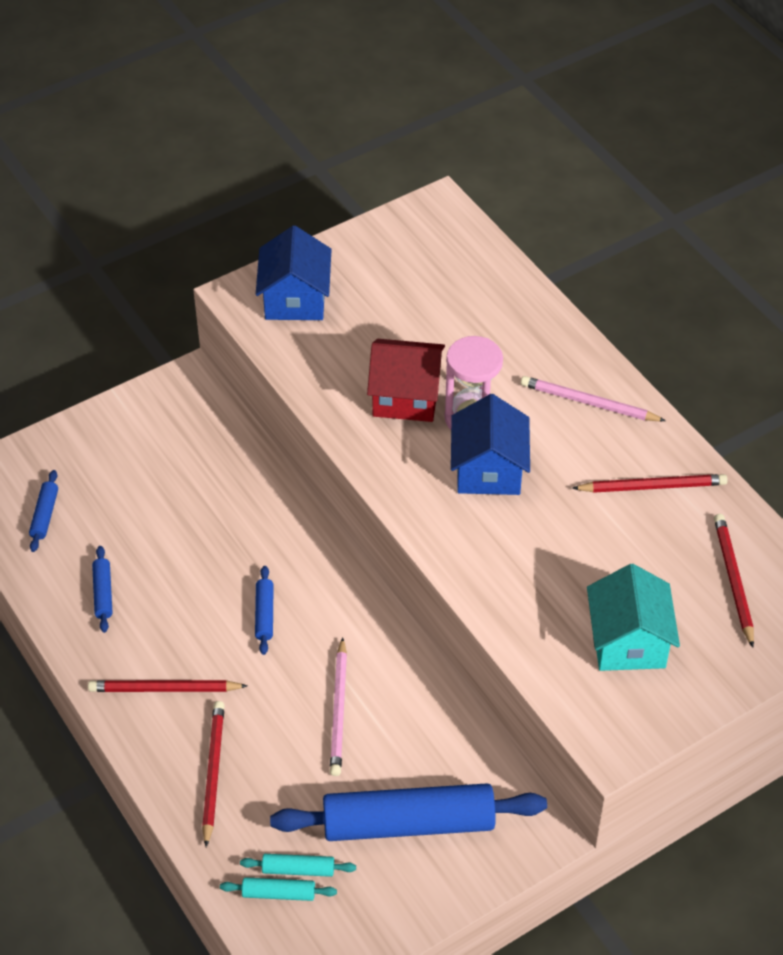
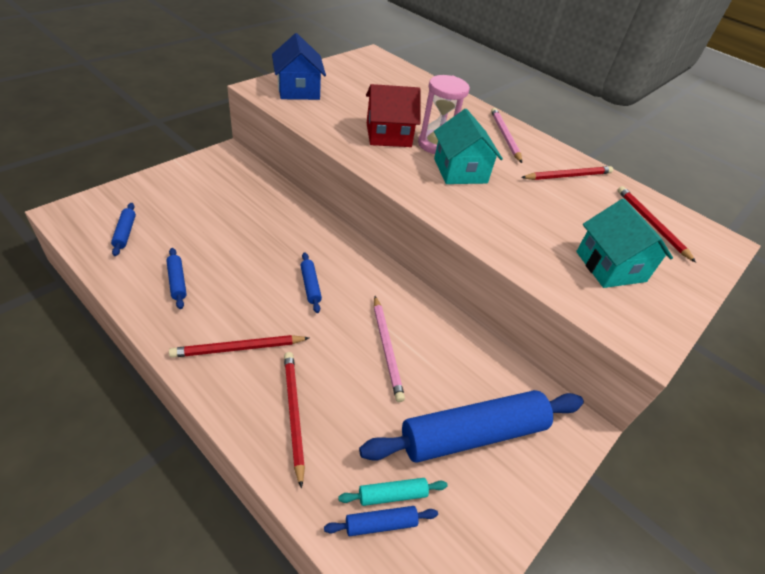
camera: 20 degrees left, 5 degrees down
(278, 893) = (380, 524): turquoise rolling pin -> blue rolling pin
(488, 470) = (460, 171): blue house -> turquoise house
(589, 403) = (504, 136): pink pencil -> pink pencil turned 75 degrees clockwise

